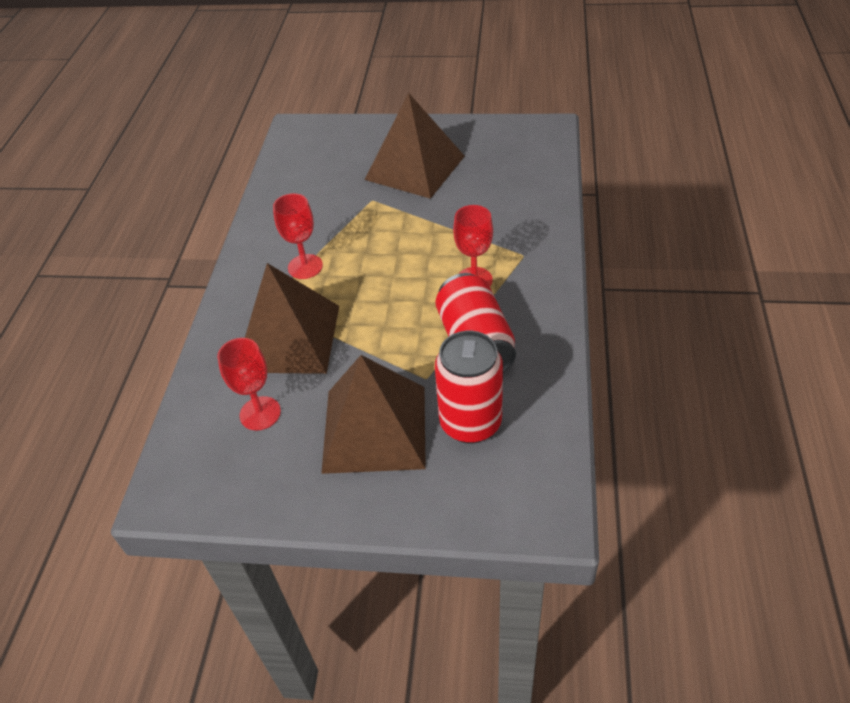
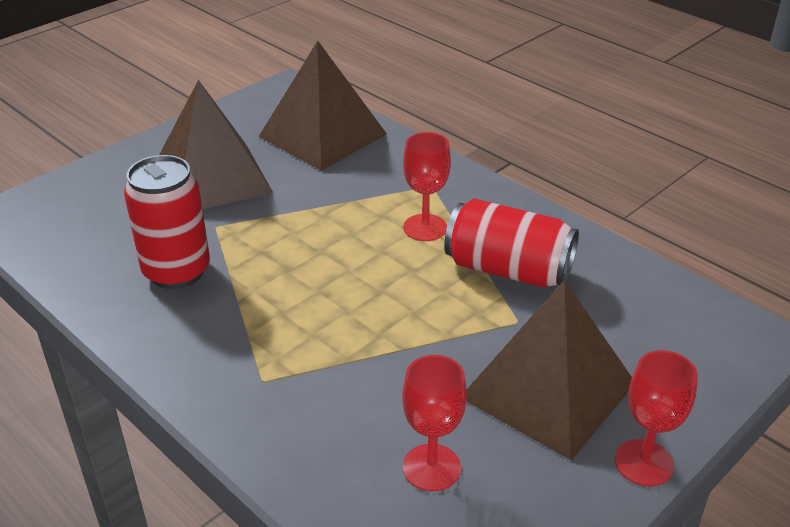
camera: 55 degrees left, 10 degrees down
(288, 338) = (342, 388): brown pyramid -> brown pyramid (323, 135)
(305, 266) = (246, 321): red goblet -> red goblet (644, 463)
(470, 423) = (606, 325): red can -> red can (177, 271)

